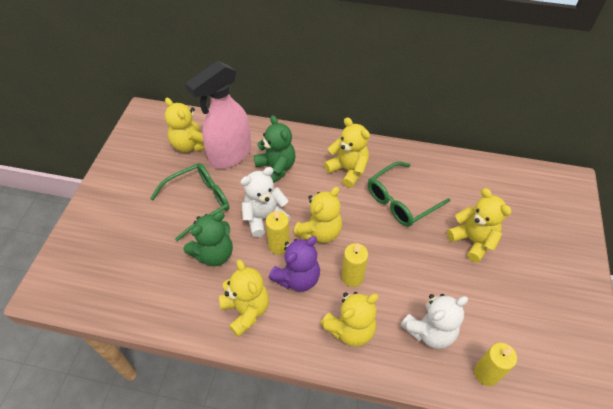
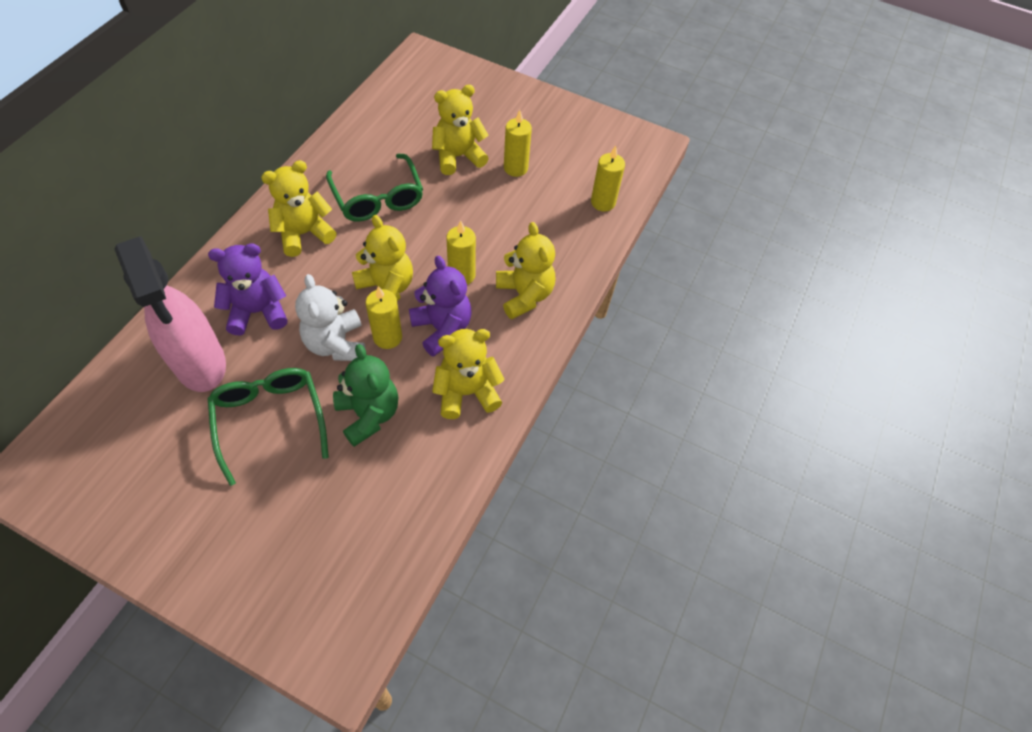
camera: 80 degrees left, 5 degrees up
(190, 145) = (146, 414): yellow teddy bear -> none
(276, 168) = (258, 312): green teddy bear -> purple teddy bear
(430, 331) = (548, 229): white teddy bear -> none
(485, 287) = (515, 168): none -> yellow candle

